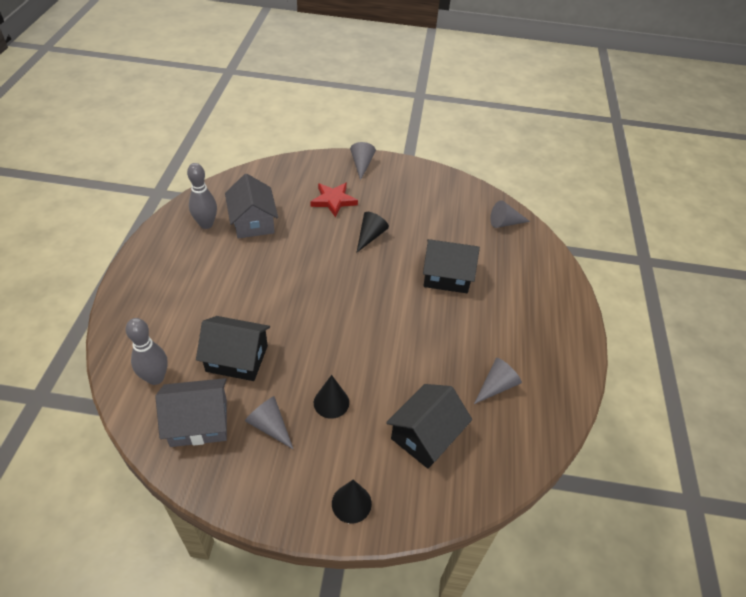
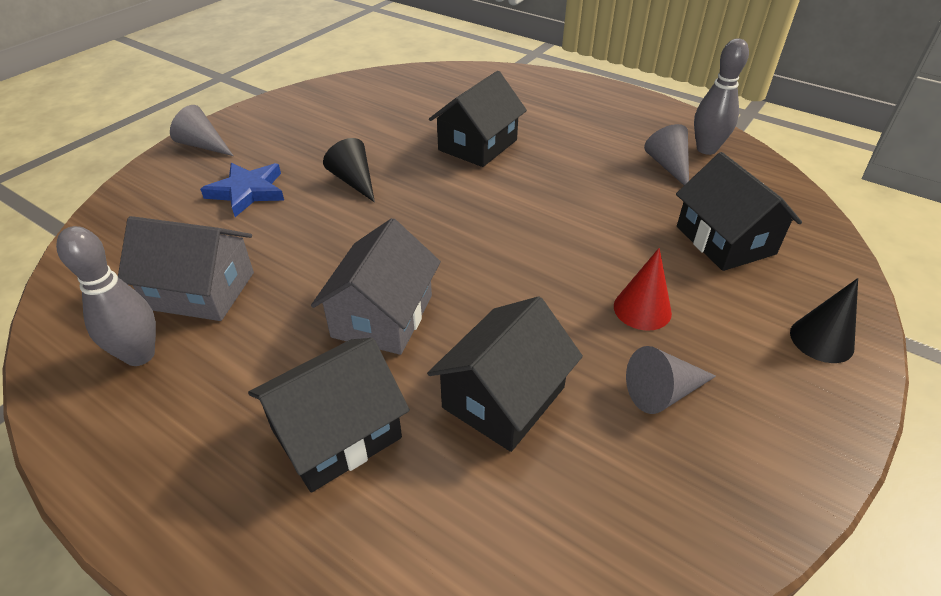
camera: 60 degrees left, 5 degrees down
(155, 378) = (487, 542): grey bowling pin -> grey bowling pin (706, 149)
(191, 306) = (336, 433): none -> black house
(199, 422) = (624, 492): grey house -> grey house (382, 316)
(331, 402) = (642, 309): black cone -> red cone
(333, 200) = (247, 192): red star -> blue star
(505, 223) = (425, 81): grey cone -> none

